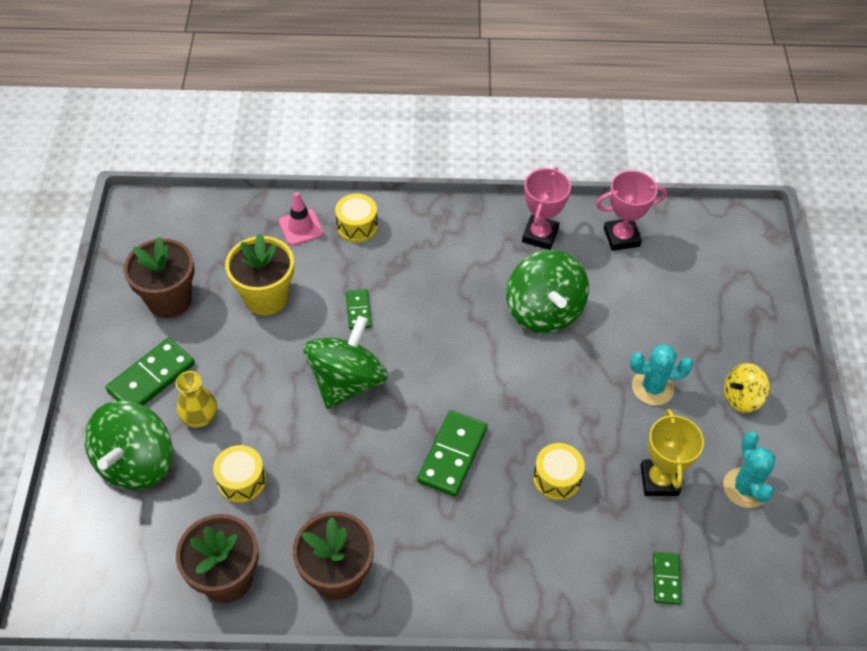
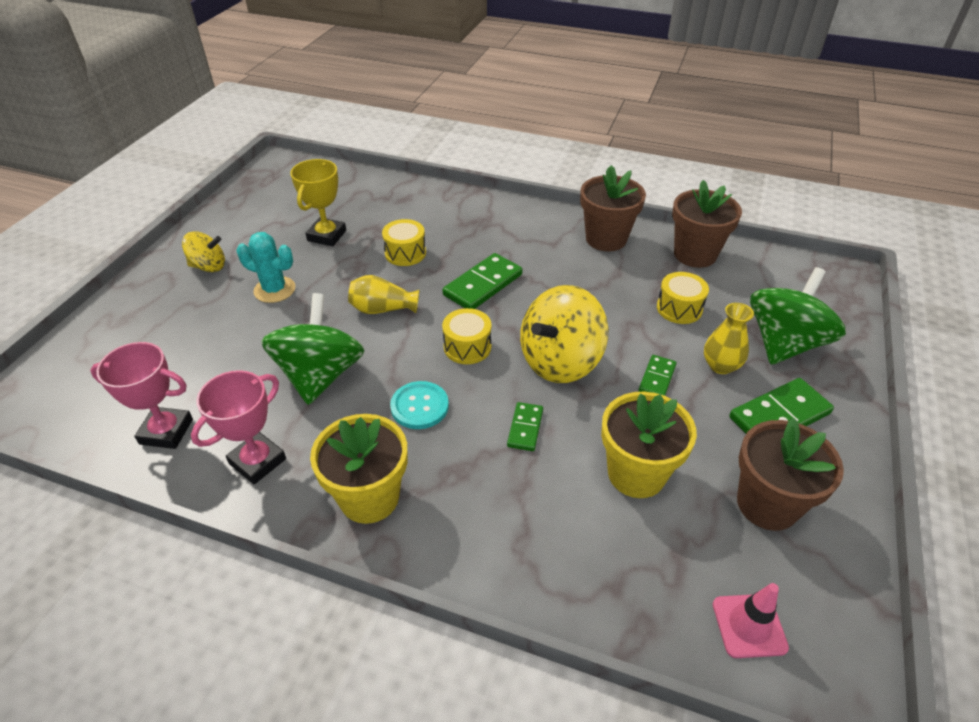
camera: 160 degrees left, 10 degrees down
(301, 227) = (571, 567): pink traffic cone -> pink traffic cone (749, 625)
(347, 381) = (560, 361): green spinning top -> yellow spinning top
(357, 226) = (488, 545): yellow drum -> yellow drum (467, 347)
(448, 233) = (369, 497): none -> yellow flower pot
(448, 306) = (419, 406): none -> turquoise button
(535, 394) = (382, 309): none -> yellow vase
(666, 579) = (369, 192): green domino -> green domino (657, 378)
(745, 488) = (268, 219): turquoise cactus -> none

